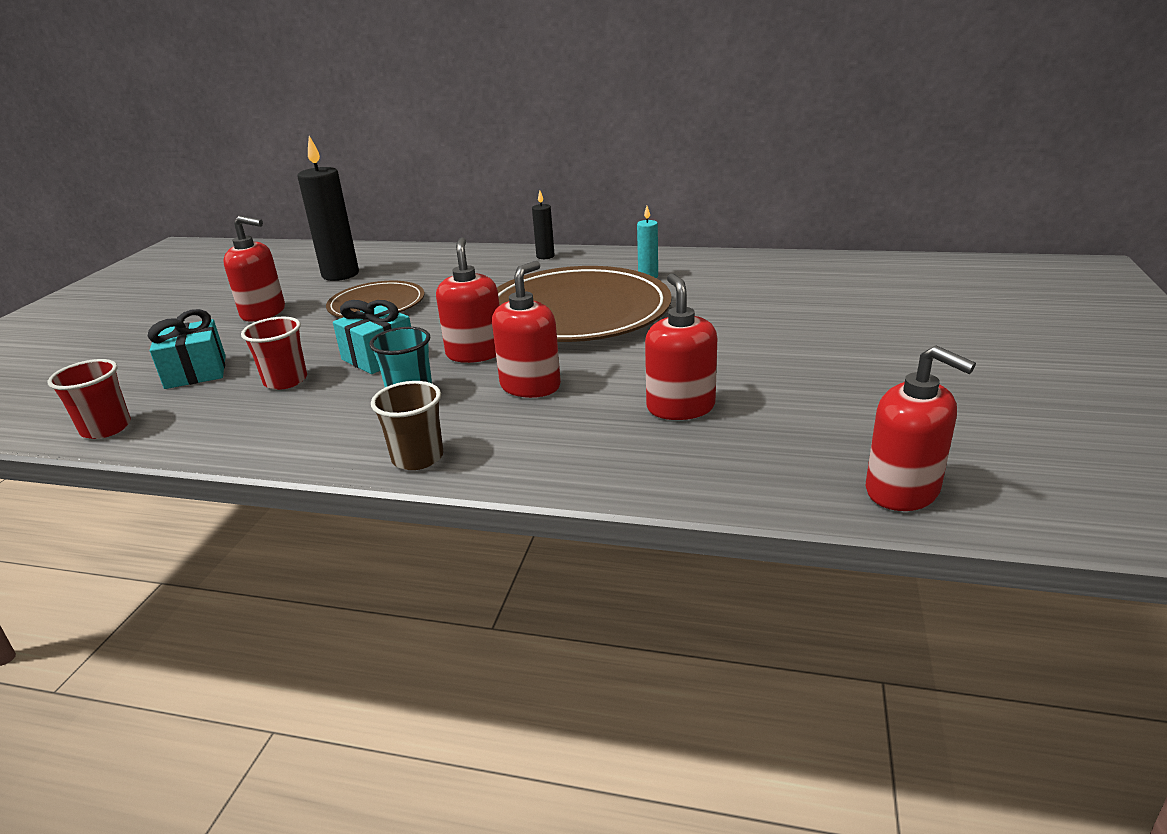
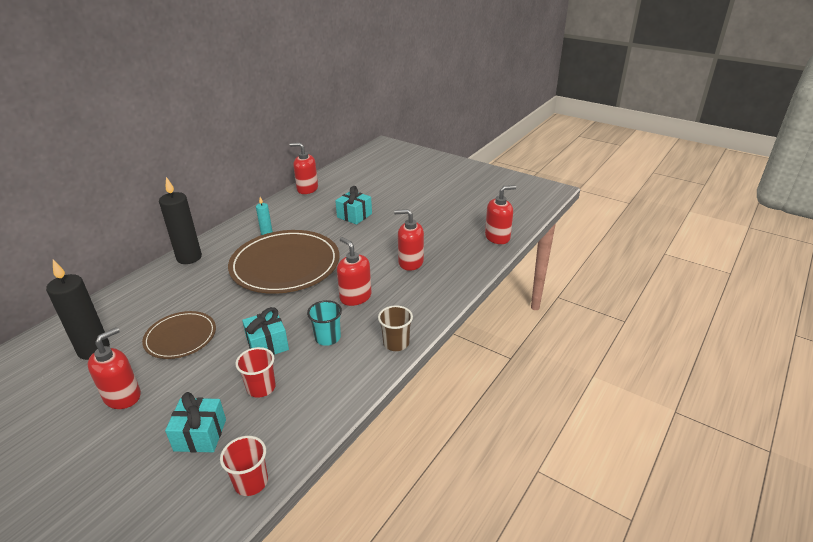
camera: 70 degrees left, 5 degrees up
(475, 353) = (300, 308): red soap dispenser -> red soap dispenser (307, 189)
(545, 256) = (189, 258): black candle -> black candle, size x1.99
(780, 317) = (354, 215): none -> turquoise gift

